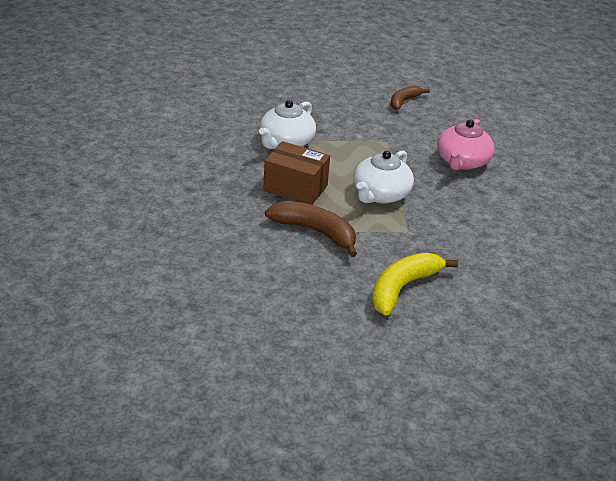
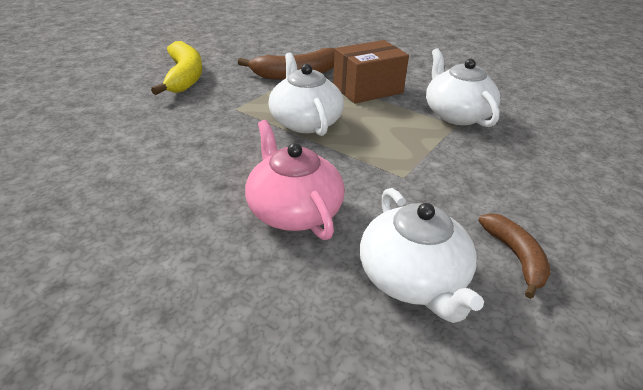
camera: 130 degrees right, 0 degrees up
(452, 120) = (413, 279): none -> white teapot

